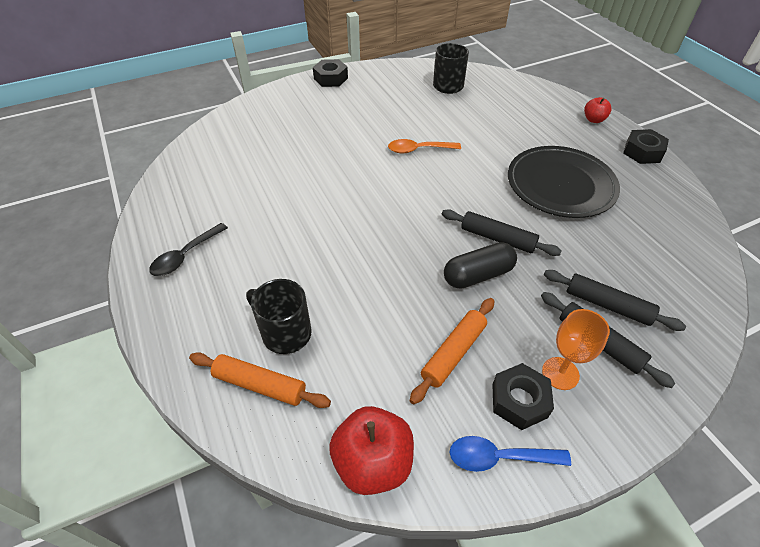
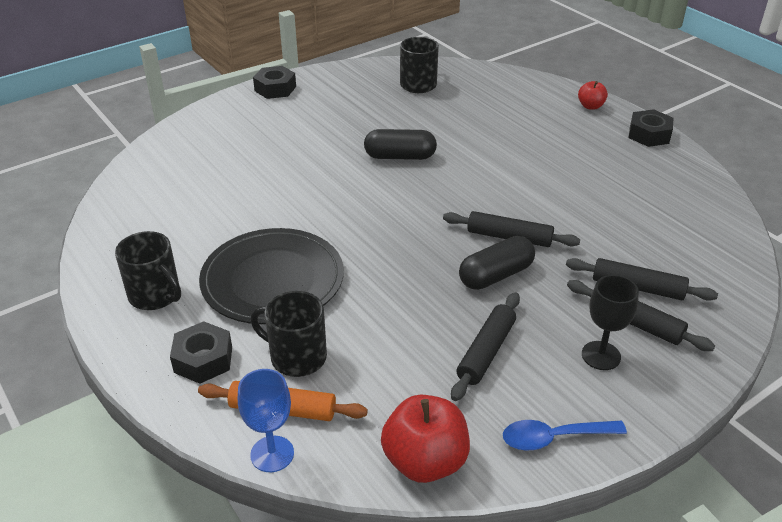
camera: 10 degrees left, 10 degrees down
(185, 256) = (155, 295): black spoon -> black mug
(239, 430) = (272, 454): none -> blue goblet
(418, 150) = (400, 156): orange spoon -> black capsule
(453, 353) = (486, 352): orange rolling pin -> black rolling pin
(519, 401) = (564, 386): black nut -> black nut (203, 359)
(560, 185) = (567, 176): black plate -> black plate (272, 280)
(560, 373) = (601, 355): orange goblet -> black goblet

